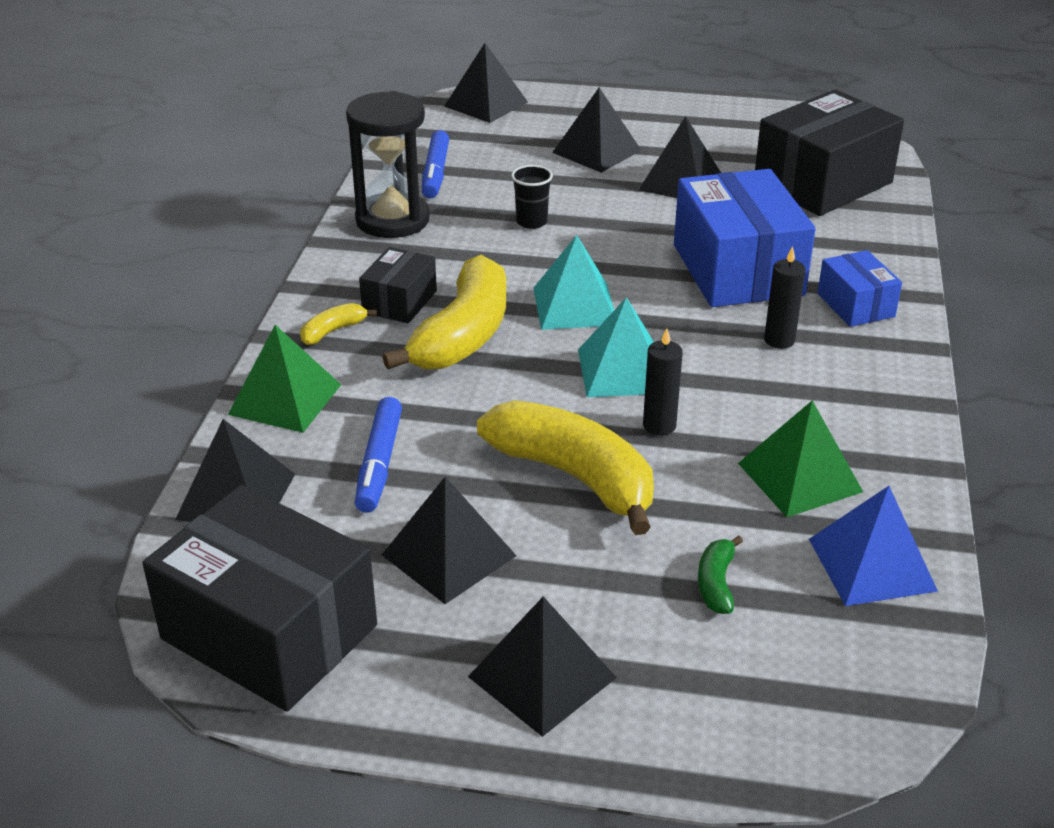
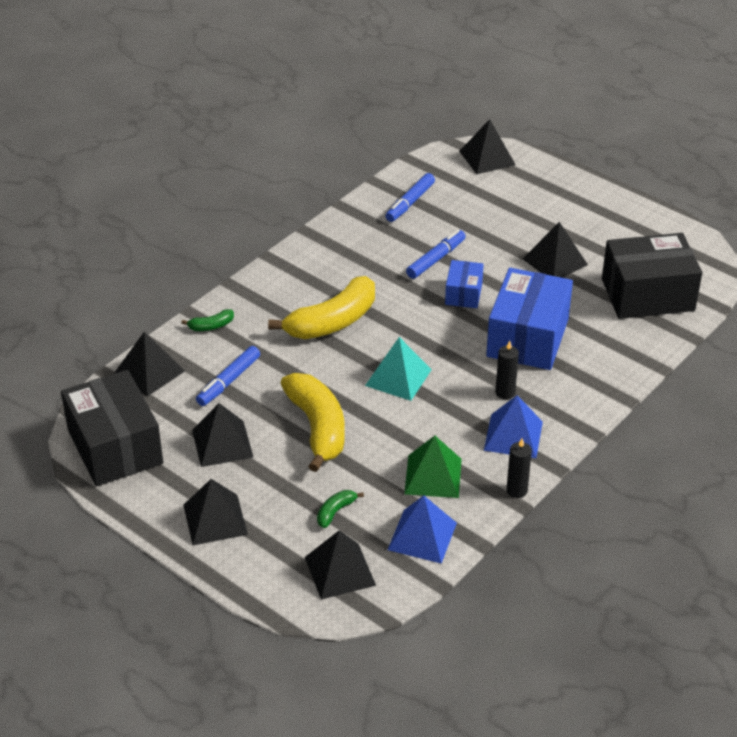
camera: 30 degrees right, 5 degrees up
(285, 399) = (211, 326): green pyramid -> green banana
(333, 331) = (266, 293): yellow banana -> none
(392, 220) = (357, 229): black hourglass -> none
(399, 302) = (316, 287): black box -> none
(531, 222) = (436, 259): black cup -> blue marker
(575, 306) = (409, 326): turquoise pyramid -> none
(597, 151) = (524, 220): black pyramid -> black pyramid (340, 571)
(659, 426) = (387, 417): black candle -> black candle (517, 490)
(845, 386) = (513, 435): none -> blue pyramid
(855, 305) = (575, 388): blue box -> blue box (463, 293)

